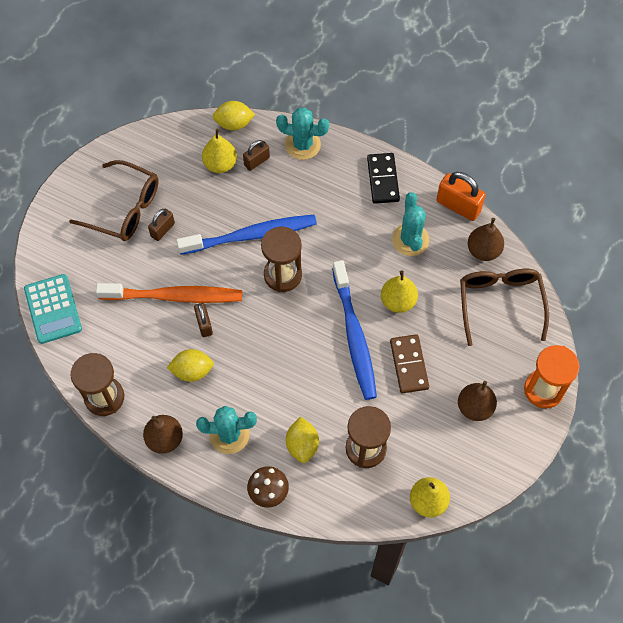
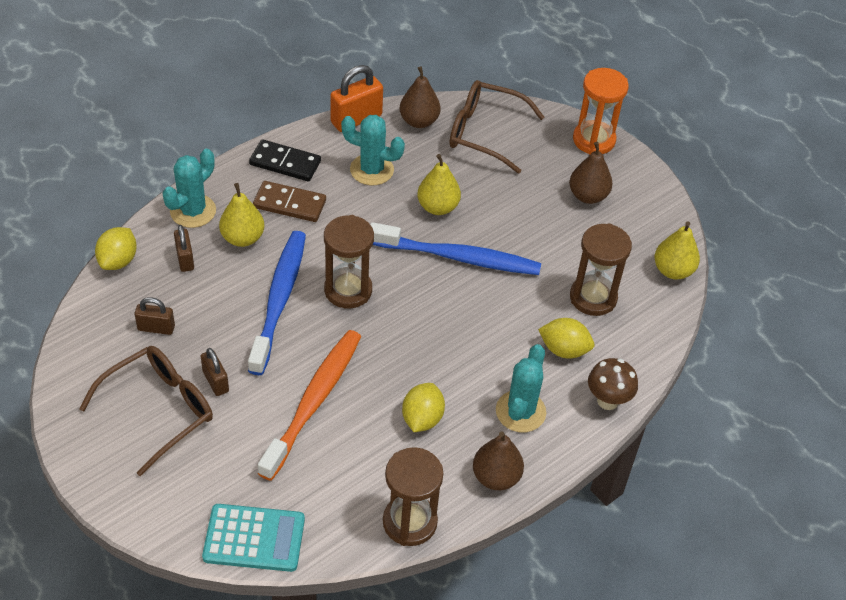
camera: 70 degrees left, 15 degrees down
(204, 324) = (368, 385): brown padlock -> brown padlock (156, 328)
(220, 164) = (164, 293): yellow pear -> yellow pear (243, 238)
(409, 365) = (515, 227): brown domino -> brown domino (289, 204)

